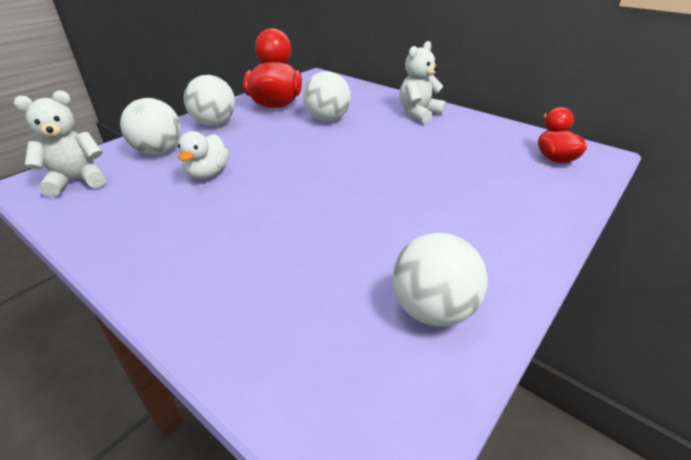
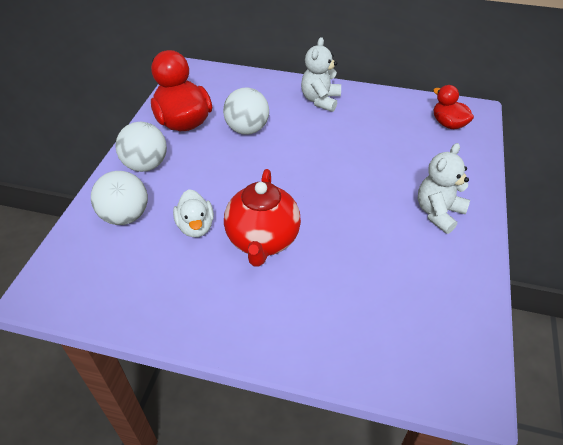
camera: 25 degrees left, 10 degrees up
(77, 181) = (82, 275): white teddy bear -> white teddy bear (438, 213)
(257, 201) = (262, 240): none -> red teapot
(432, 310) = (444, 286): white ball -> none

